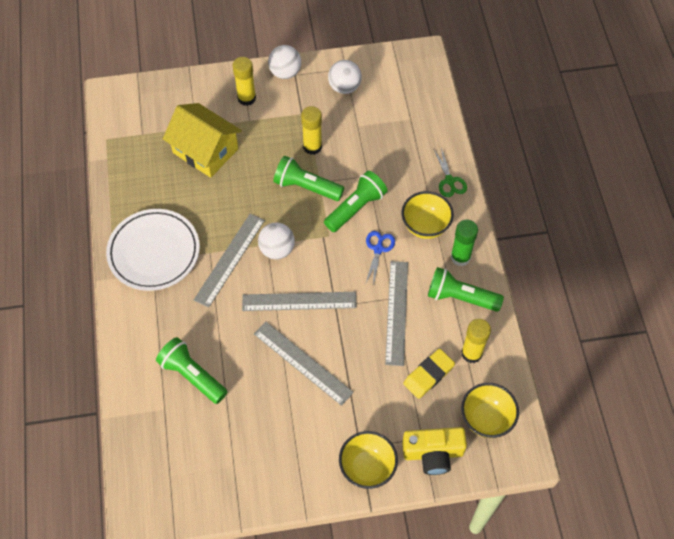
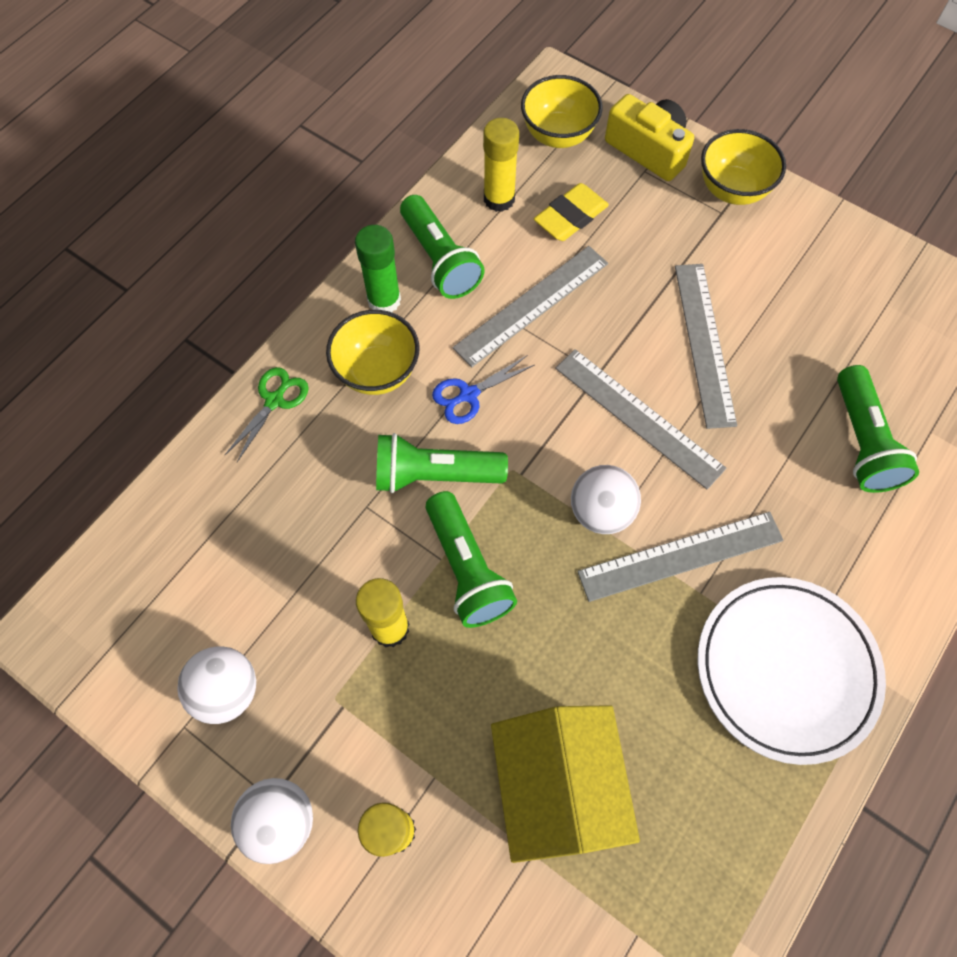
camera: 135 degrees left, 5 degrees up
(428, 375) = (570, 216): yellow eraser -> yellow eraser turned 45 degrees counterclockwise

